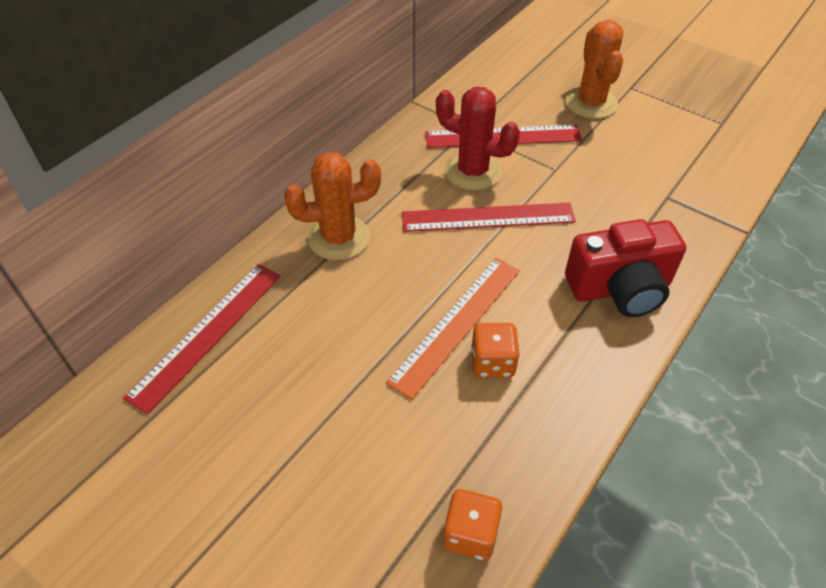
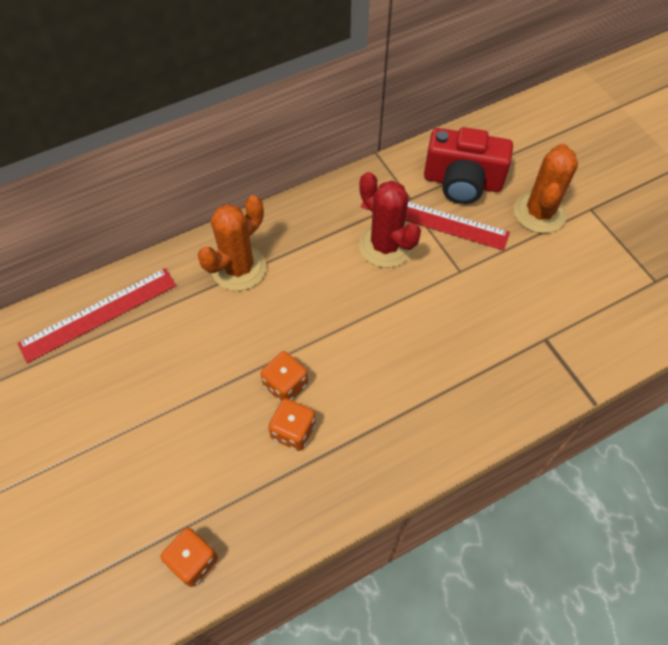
camera: 25 degrees right, 10 degrees up
(338, 238) = (239, 268): orange cactus -> orange cactus turned 60 degrees counterclockwise
(456, 324) = (285, 385): orange ruler -> orange dice
(488, 217) = (370, 297): red ruler -> none
(620, 288) = (440, 411): red camera -> red camera (462, 182)

